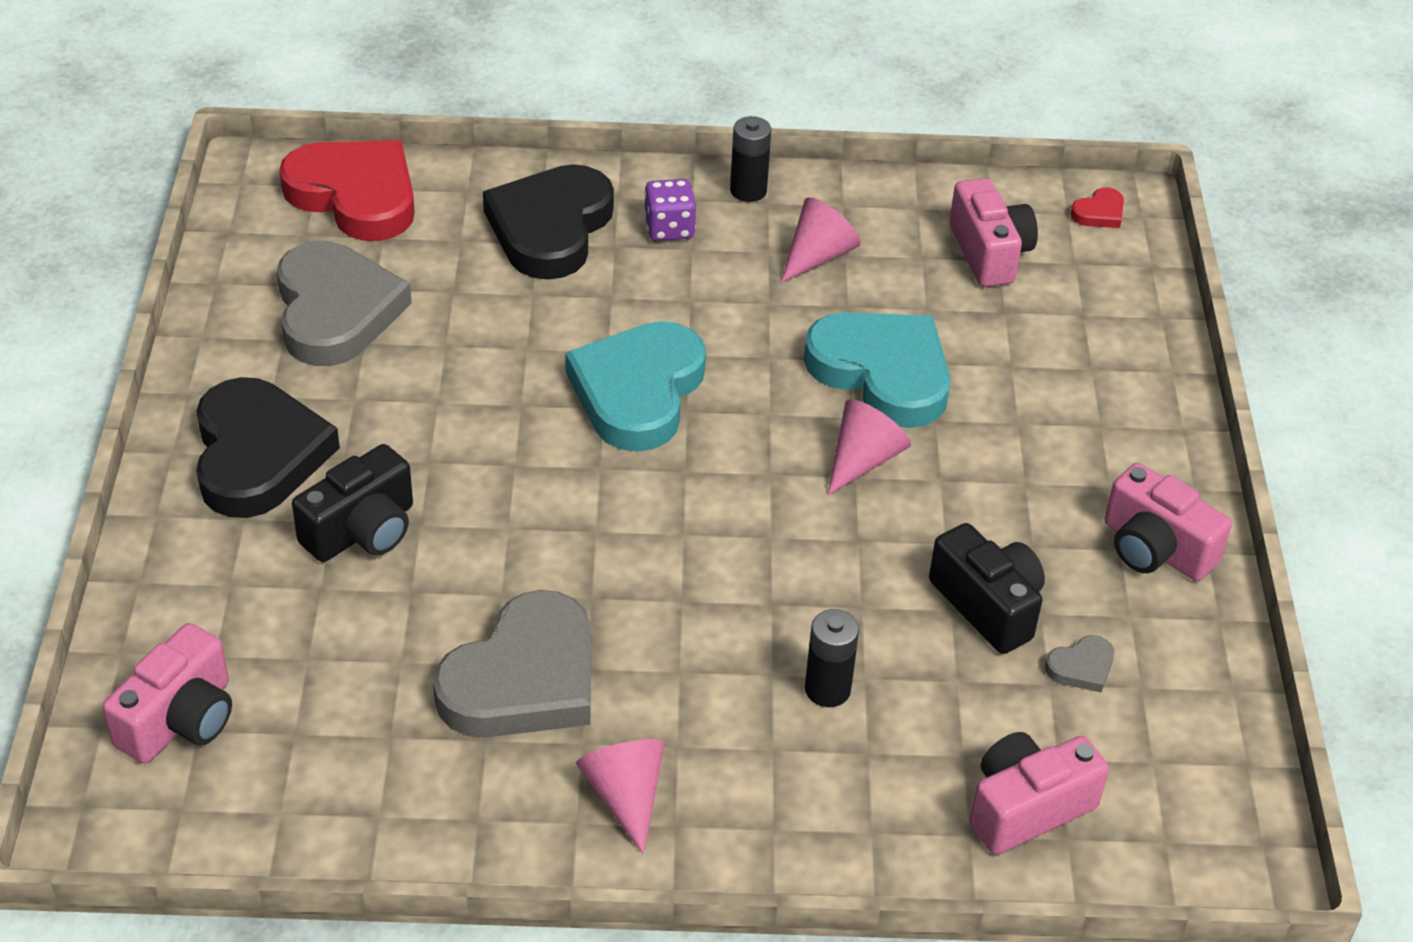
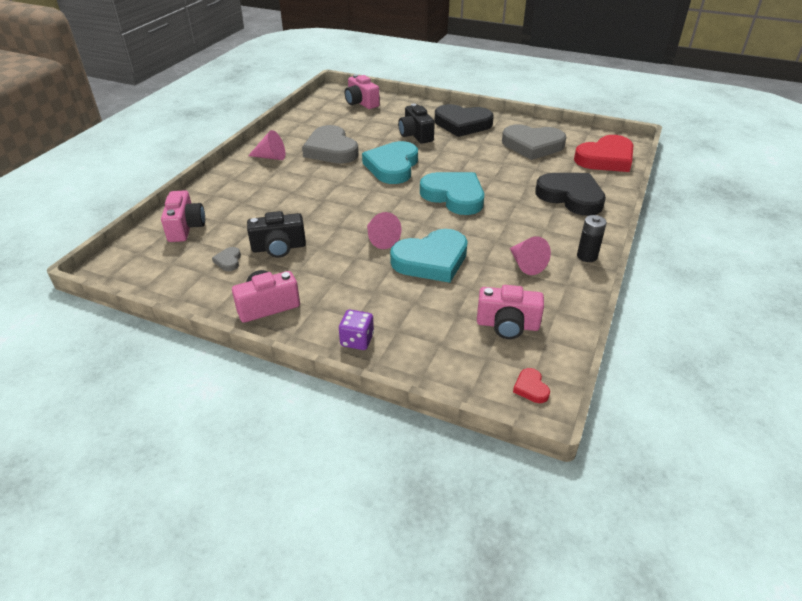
camera: 115 degrees right, 5 degrees down
(556, 527) = (392, 166): none -> turquoise heart
(669, 228) = (562, 226): purple dice -> purple dice (357, 340)
(827, 689) = (275, 201): black battery -> none

